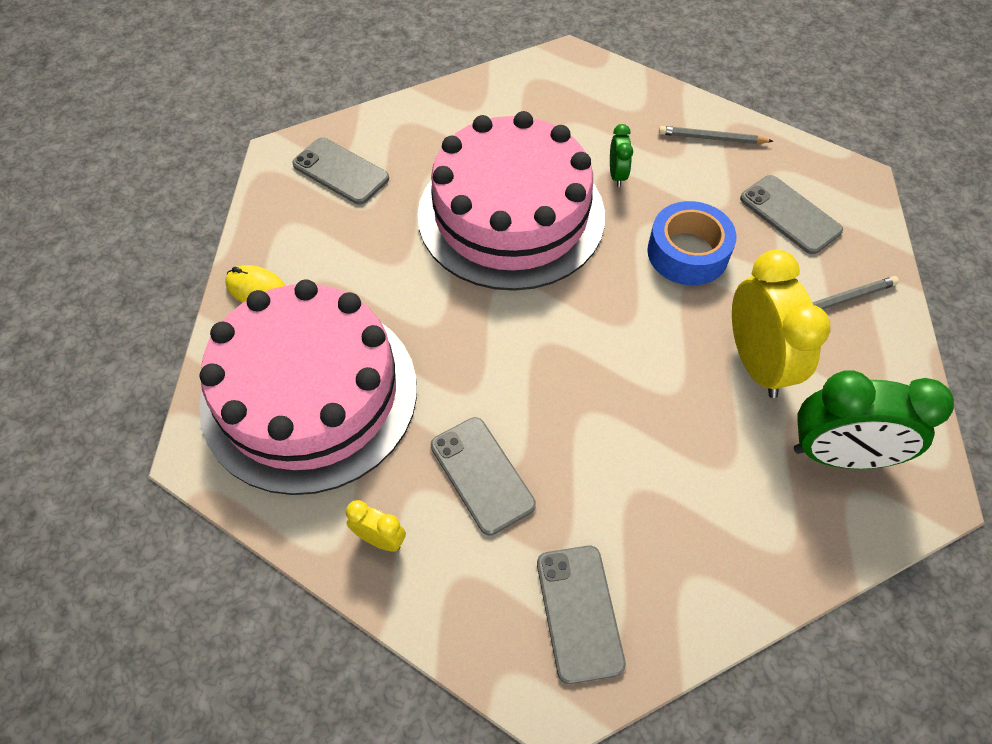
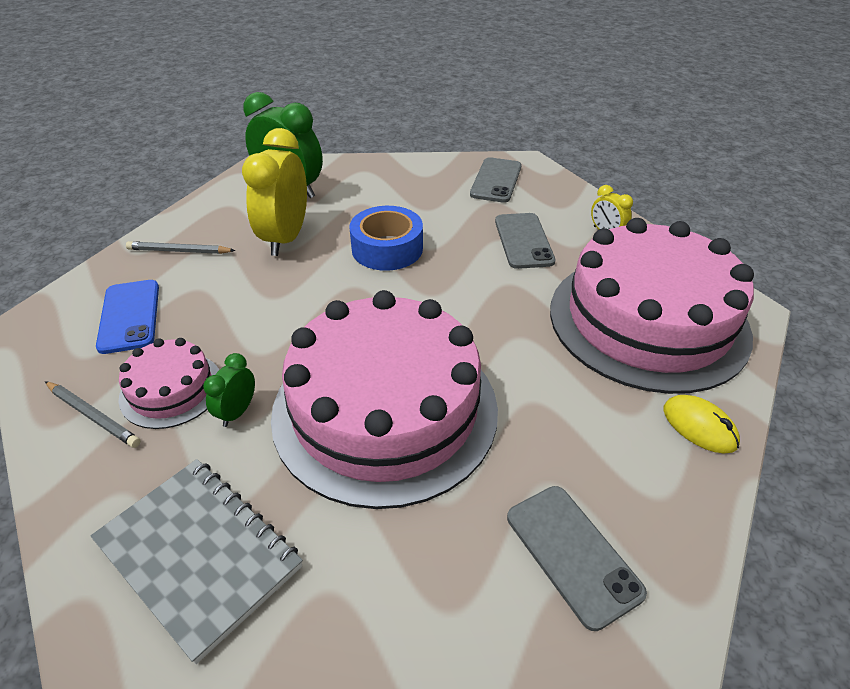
camera: 155 degrees left, 15 degrees down
(560, 99) = (199, 554): none -> grey notebook
(681, 173) = (171, 389): none -> pink cake
(687, 253) = (252, 317): blue tape -> blue tape (387, 248)
(790, 214) = (129, 316): grey phone -> blue phone

